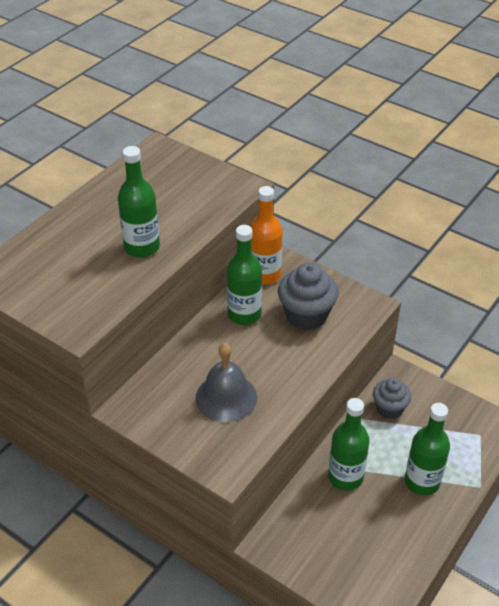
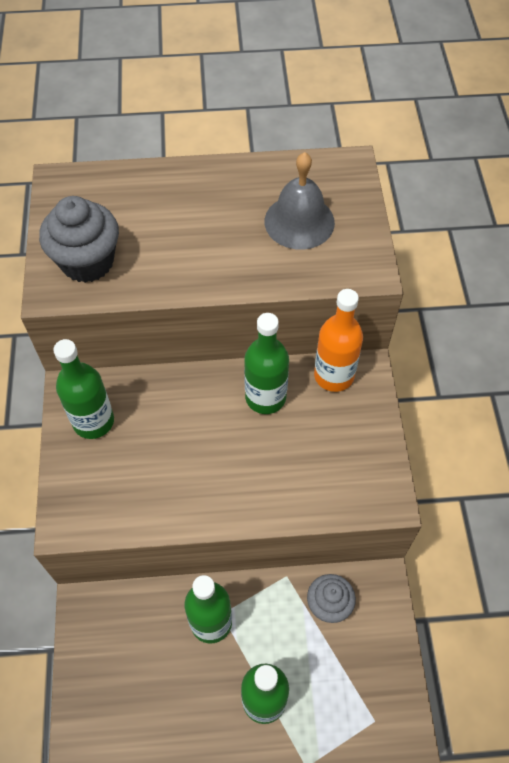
camera: 50 degrees right, 15 degrees up
(142, 247) = (198, 257): green bottle -> green bottle (93, 421)
(226, 397) = (150, 459): grey bell -> grey bell (299, 221)
(306, 315) = (315, 451): grey cupcake -> grey cupcake (87, 262)

